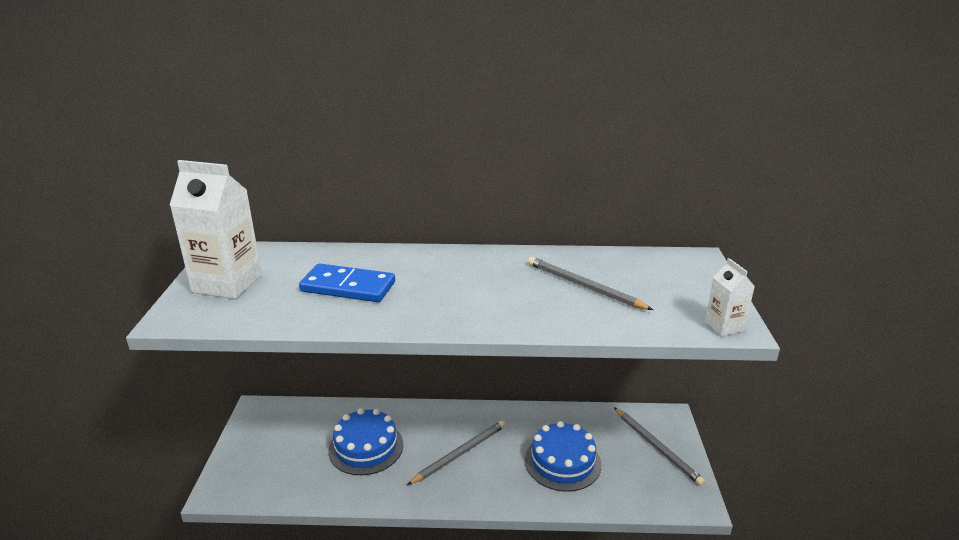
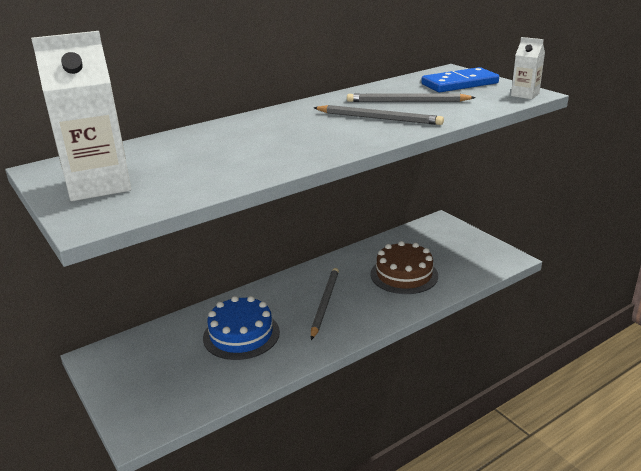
camera: 35 degrees left, 0 degrees up
(348, 287) = (226, 152): blue domino -> blue domino (459, 84)
(562, 462) = (404, 275): blue cake -> brown cake
(657, 447) = (452, 240): grey pencil -> grey pencil (379, 118)

